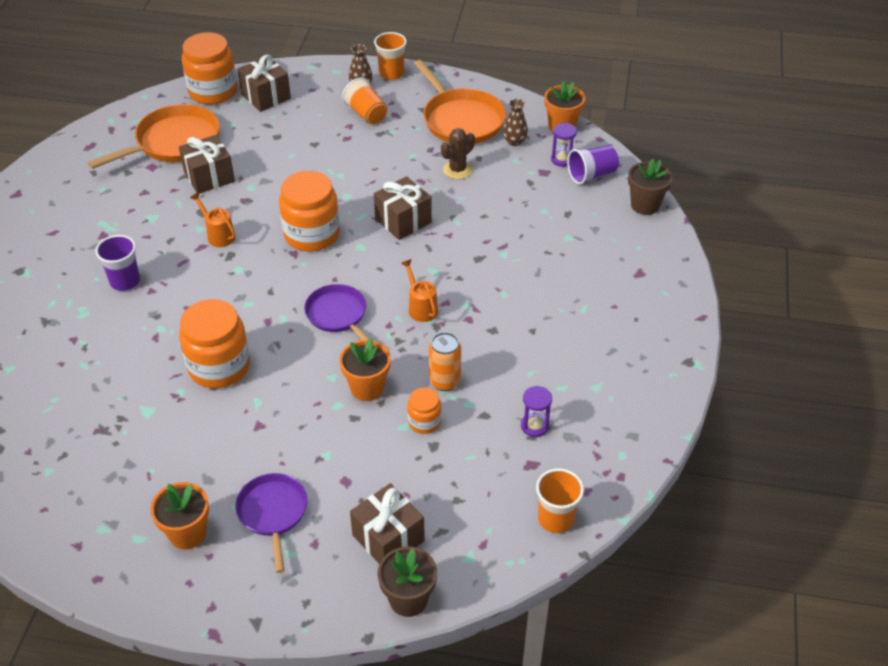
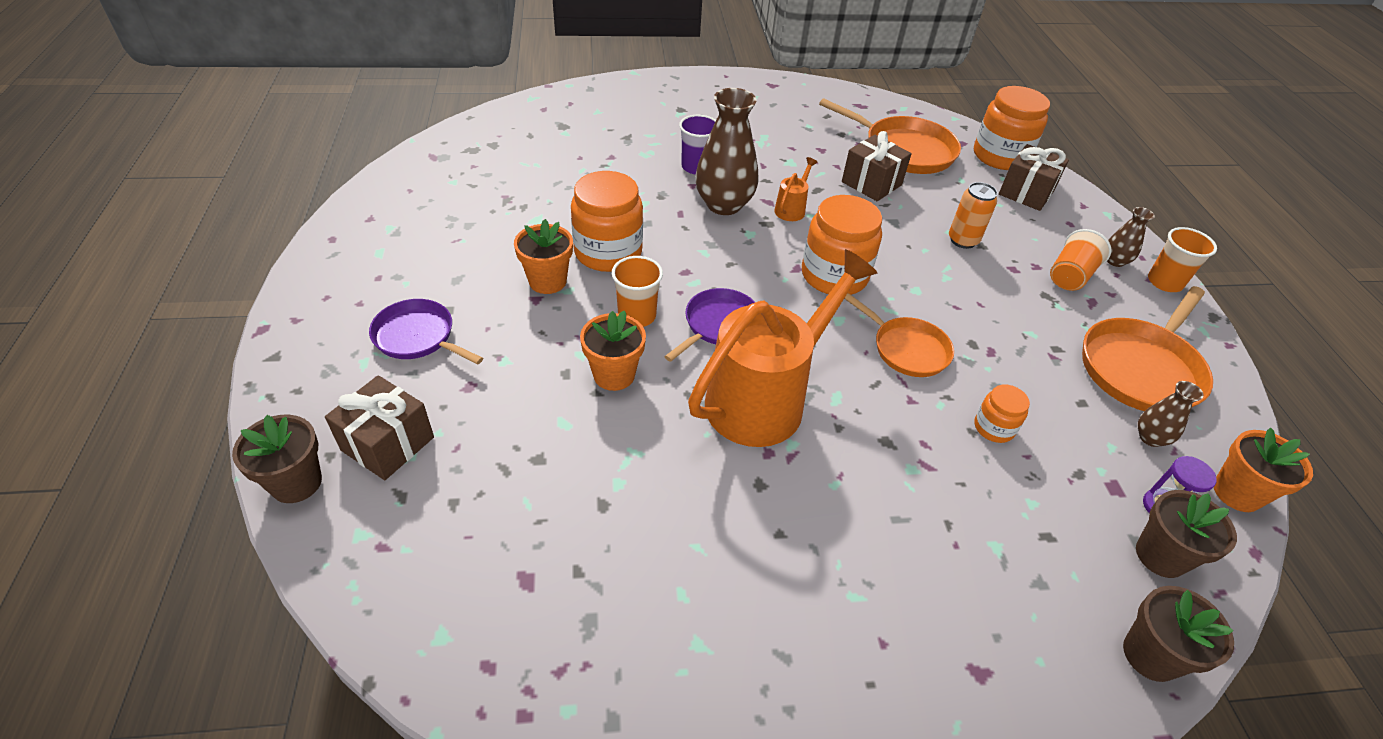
camera: 70 degrees right, 0 degrees up
(187, 533) = (386, 282): orange flower pot -> orange flower pot (547, 281)
(191, 276) = (724, 205): none -> brown vase
(273, 513) = (417, 336): purple pan -> purple pan turned 120 degrees counterclockwise
(403, 221) = (907, 349): brown gift -> orange pan
(421, 307) = (766, 398): orange watering can -> orange watering can, size x2.47
(424, 422) = (575, 441): orange jar -> orange jar (994, 428)
(444, 381) = (648, 448): orange can -> orange can (963, 240)
(457, 170) = (1040, 384): brown cactus -> none
(534, 426) = (598, 571): purple hourglass -> none
(555, 519) = (431, 631): orange cup -> orange cup (637, 316)
(591, 175) = (1160, 556): purple cup -> brown flower pot

